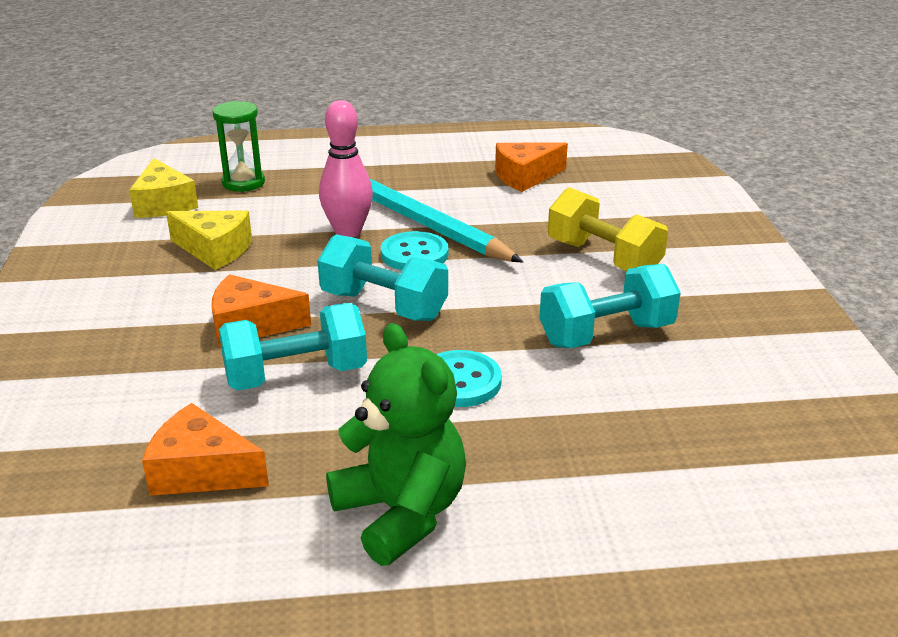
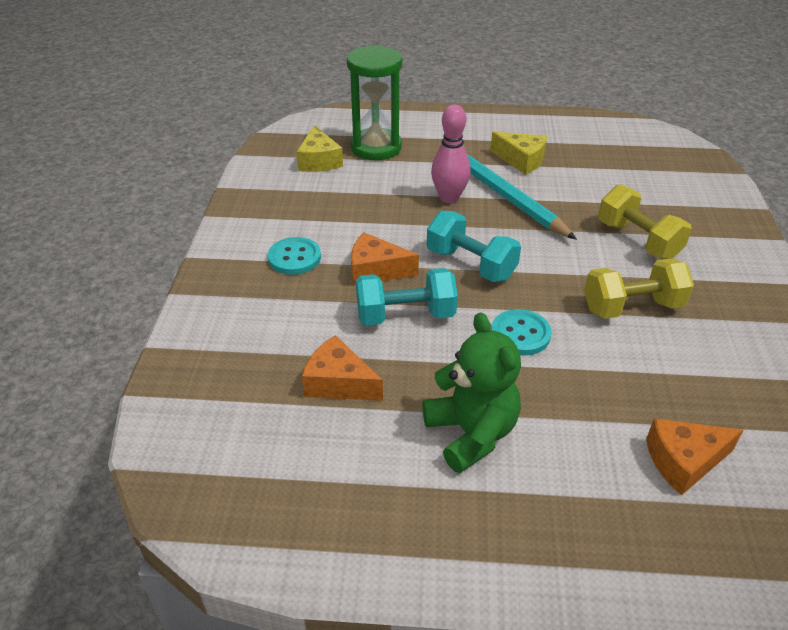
camera: 10 degrees right, 10 degrees up
(215, 250) = (353, 204): yellow cheese -> yellow cheese (521, 160)
(243, 183) = (376, 147): green hourglass -> green hourglass, size x1.65
(414, 254) = (496, 222): turquoise button -> turquoise button (294, 257)
(525, 177) = (585, 161): orange cheese -> orange cheese (684, 461)
(606, 334) = (632, 307): turquoise dumbbell -> yellow dumbbell

